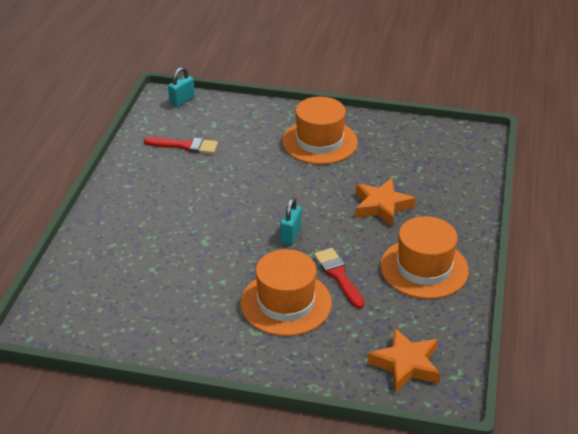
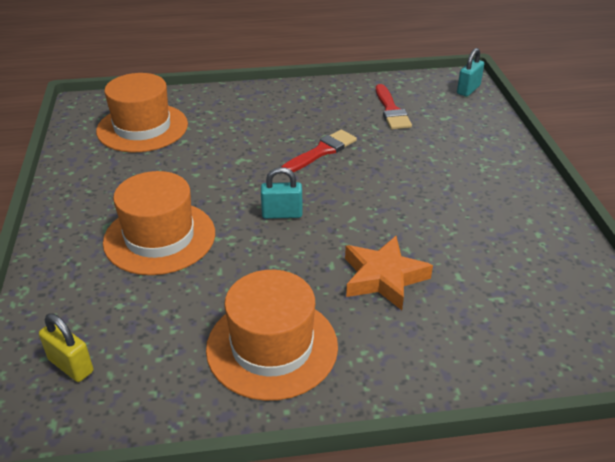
camera: 70 degrees right, 0 degrees up
(182, 100) = (468, 90): turquoise padlock -> turquoise padlock turned 75 degrees counterclockwise
(319, 142) = (478, 196): orange hat -> orange hat (142, 128)
(338, 276) = (223, 268): red brush -> red brush (321, 152)
(406, 364) = (71, 366): orange star -> yellow padlock

